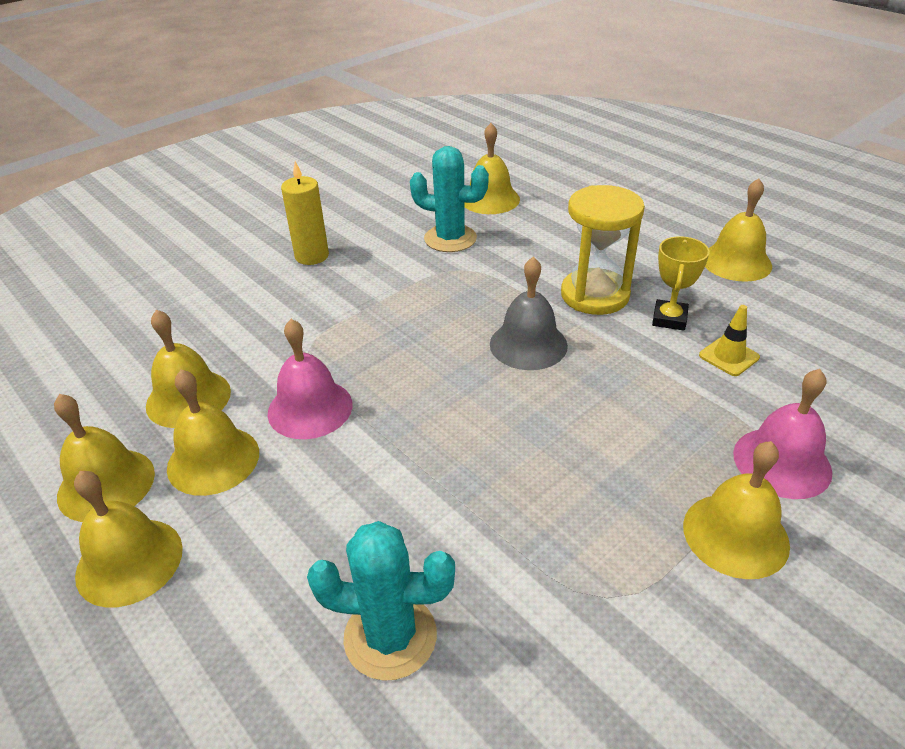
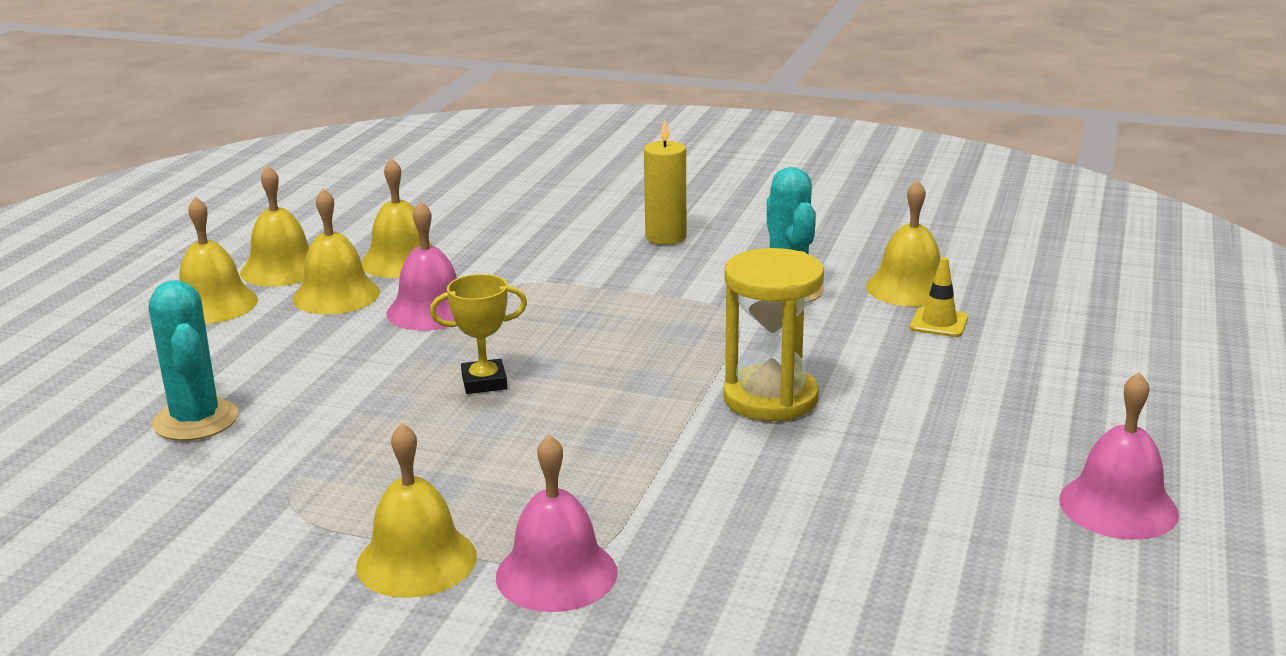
camera: 60 degrees right, 15 degrees down
(528, 344) = (629, 383): grey bell -> none
(669, 319) = (773, 455): yellow trophy -> yellow trophy (484, 382)
(729, 356) = (733, 508): yellow traffic cone -> yellow traffic cone (939, 323)
(736, 262) = (975, 478): yellow bell -> none
(785, 233) = (1118, 506): none -> pink bell

